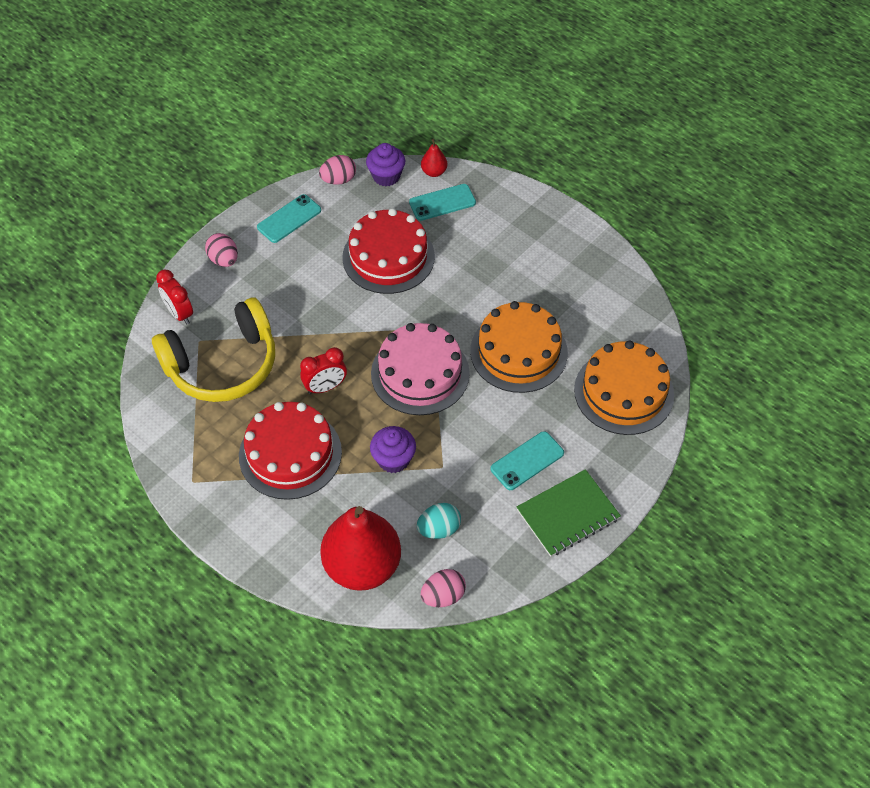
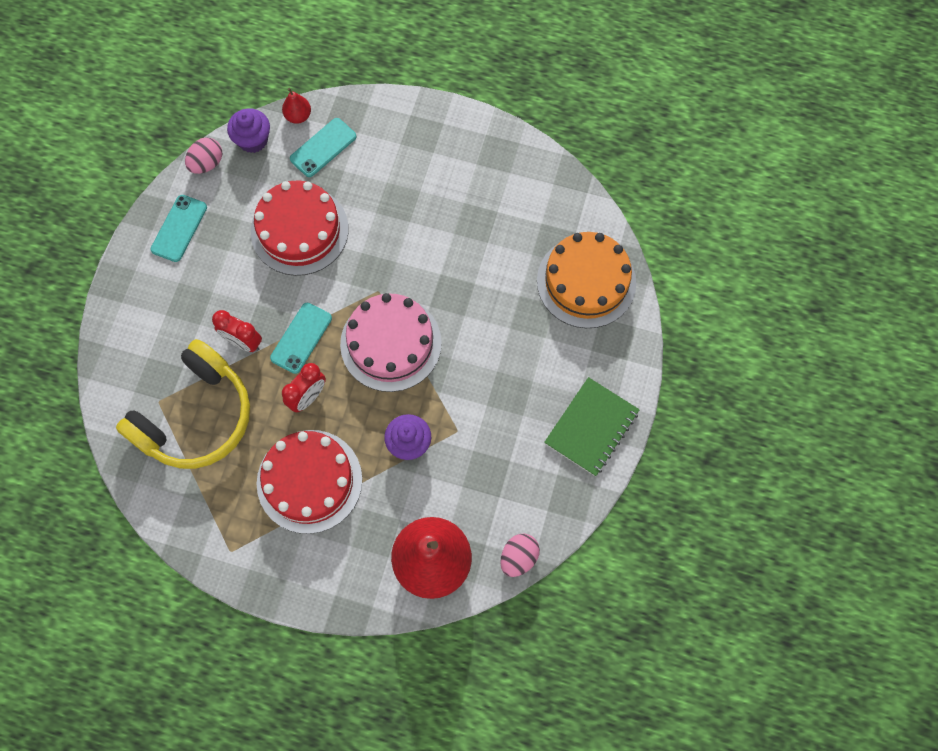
camera: 25 degrees left, 15 degrees up
(179, 313) = (123, 380): red clock -> red clock (243, 342)
(224, 260) = (136, 302): pink egg -> none
(439, 529) = (484, 494): turquoise egg -> none
(518, 352) = (472, 281): orange cake -> none
(527, 461) = (531, 390): turquoise phone -> turquoise phone (301, 338)

